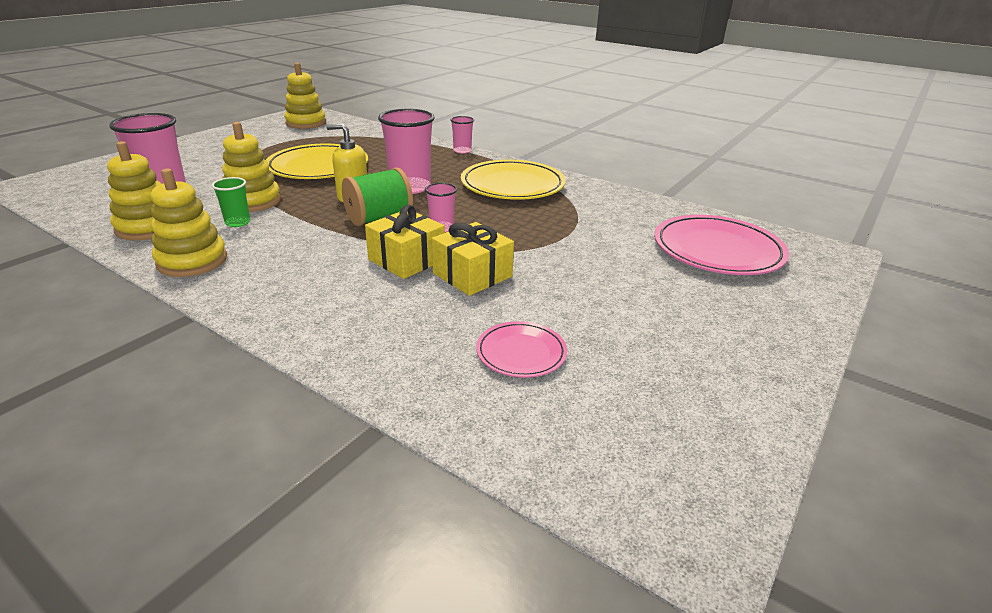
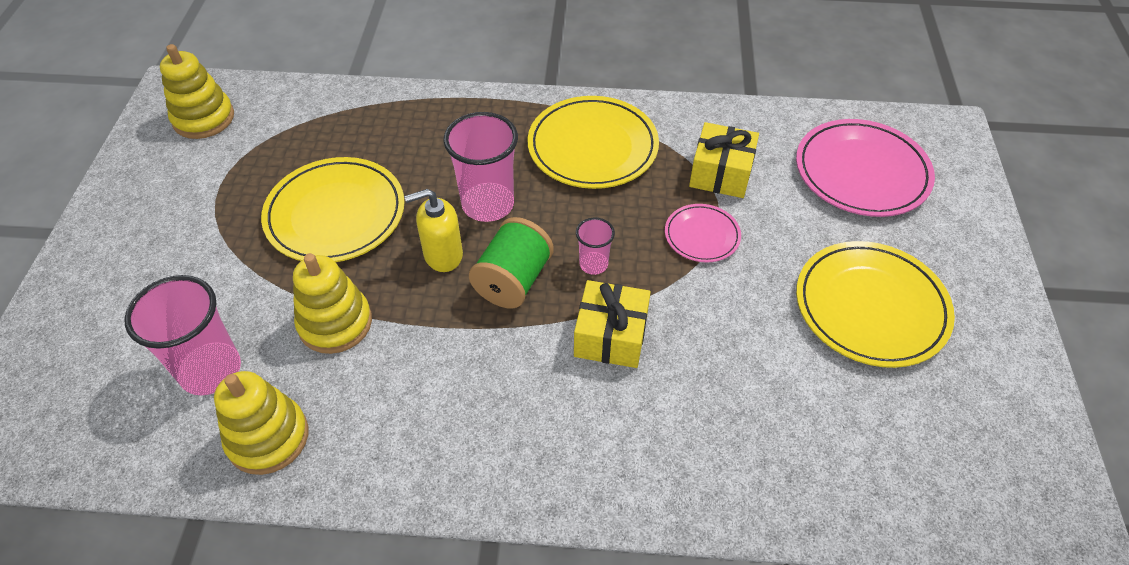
camera: 30 degrees left, 20 degrees up
(192, 261) = (394, 463): yellow stacking toy -> none
(238, 222) = (365, 371): green cup -> none
(462, 151) = (473, 98): pink cup -> none
(472, 275) = (692, 326): yellow gift -> yellow gift (721, 173)
(521, 353) = (823, 410): pink plate -> pink plate (702, 235)
(639, 316) = (870, 307): none -> yellow plate

